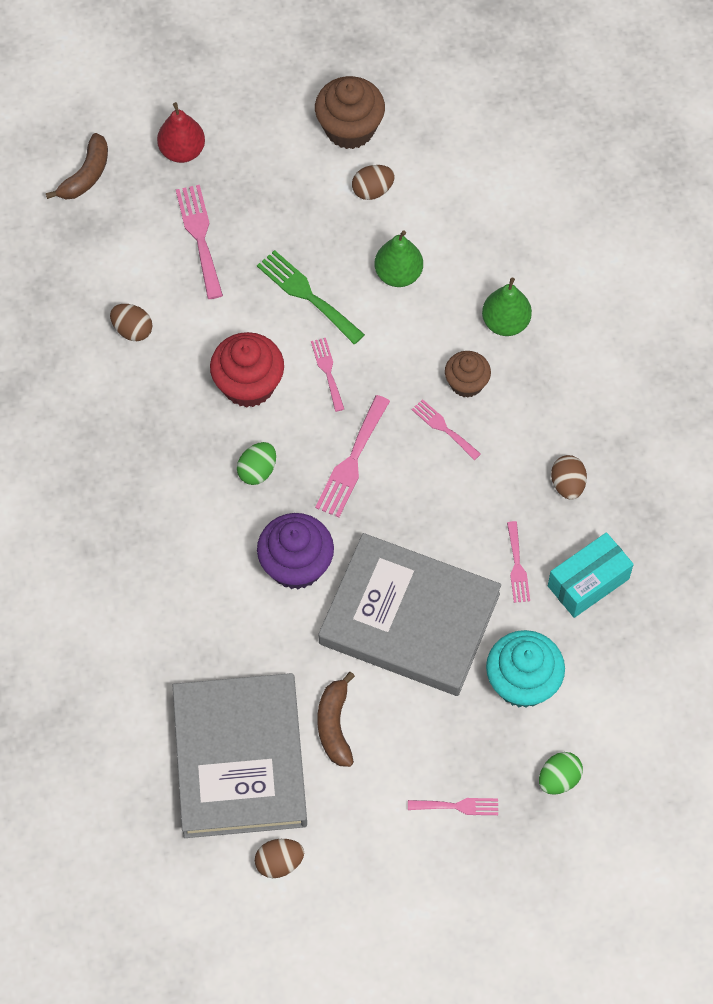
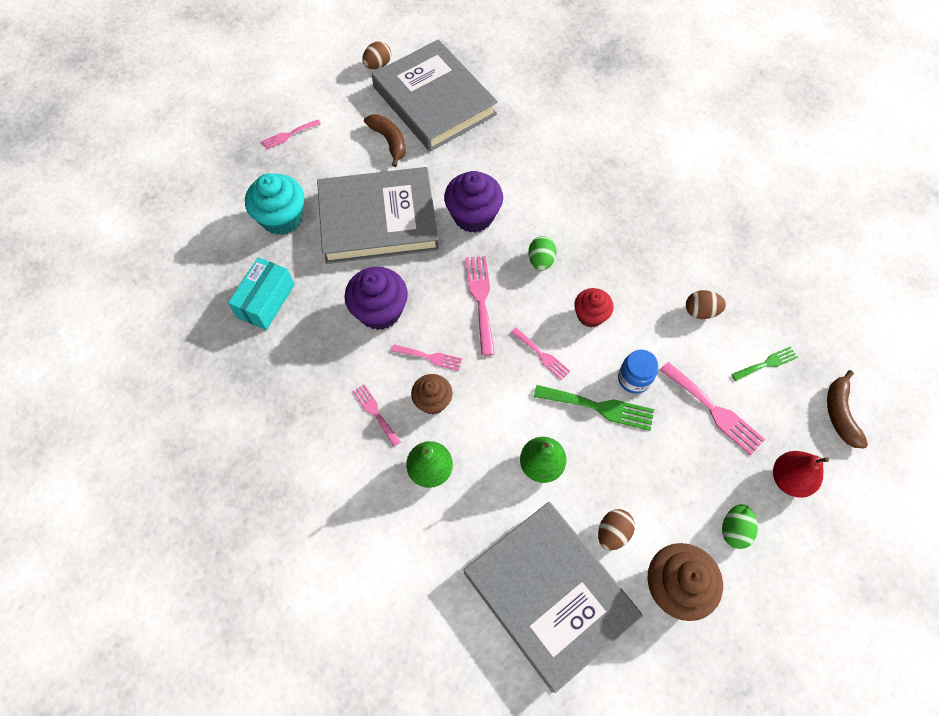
camera: 150 degrees right, 0 degrees up
(112, 250) = (766, 363): none -> green fork
(248, 384) = (590, 315): red cupcake -> red cupcake, size x0.63
(253, 302) = (634, 379): none -> blue jar
(460, 174) = (549, 594): none -> grey book
(468, 505) = (380, 311): none -> purple cupcake
(517, 566) = (322, 287): pink fork -> pink fork (375, 412)
(559, 779) = (231, 176): green egg -> green egg (734, 530)
(567, 484) = (314, 362): brown egg -> none

